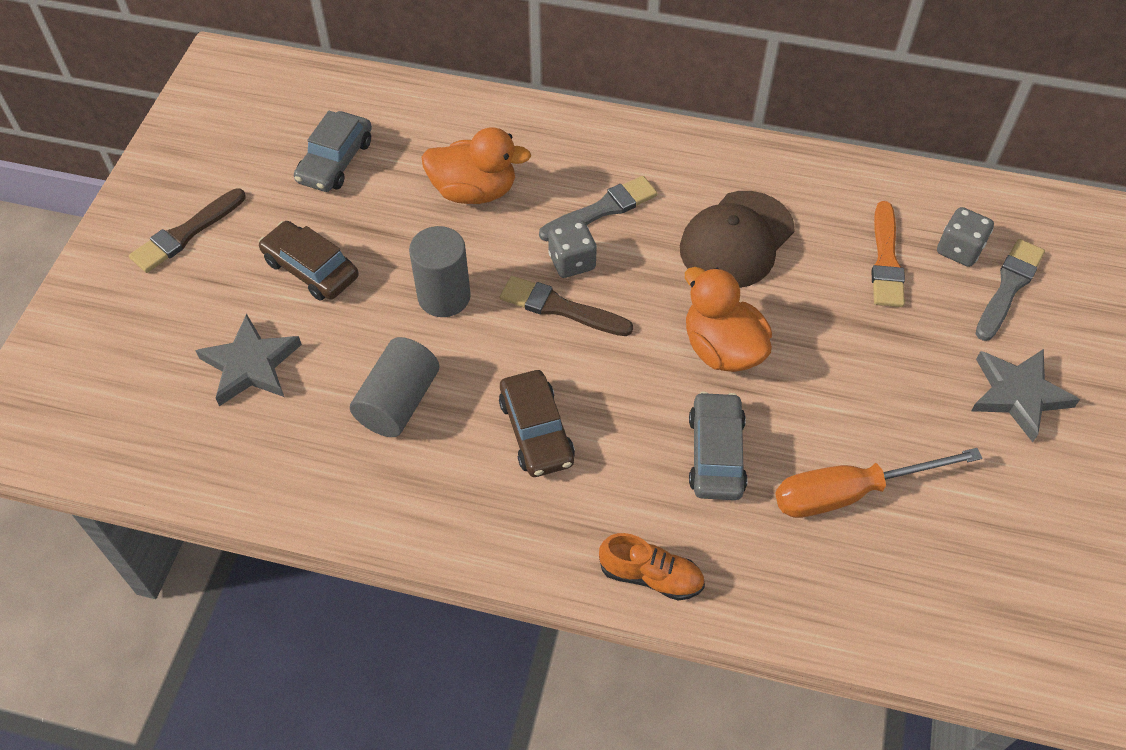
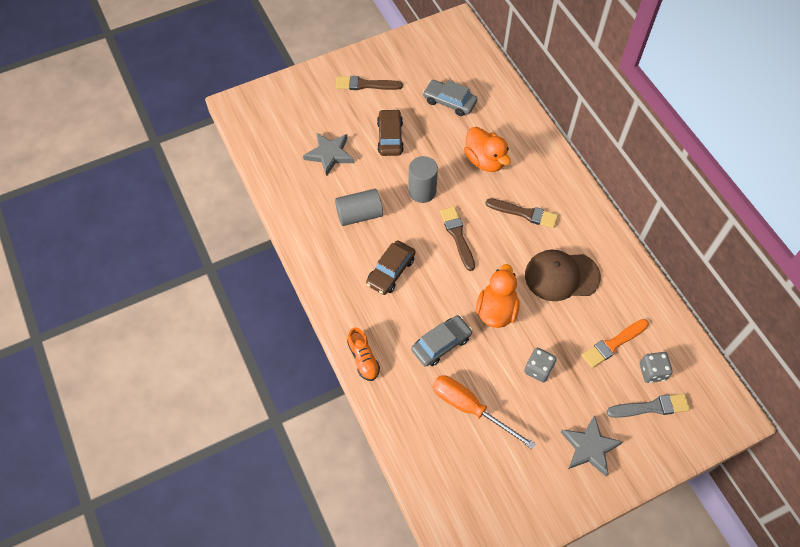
camera: 50 degrees right, 5 degrees up
(335, 161) = (449, 102): grey car -> grey car turned 45 degrees clockwise
(572, 262) = (485, 223): grey dice -> grey dice (538, 369)
(602, 209) = (524, 213): grey brush -> brown brush

